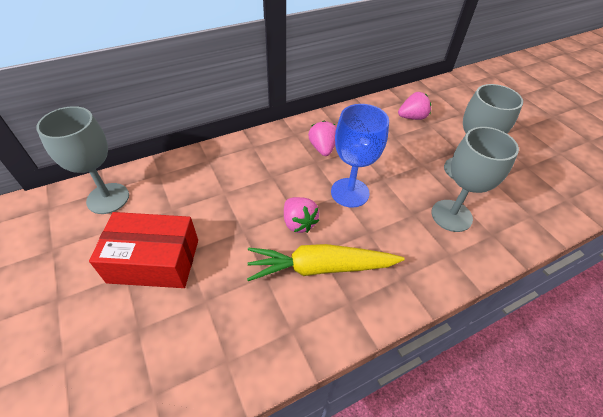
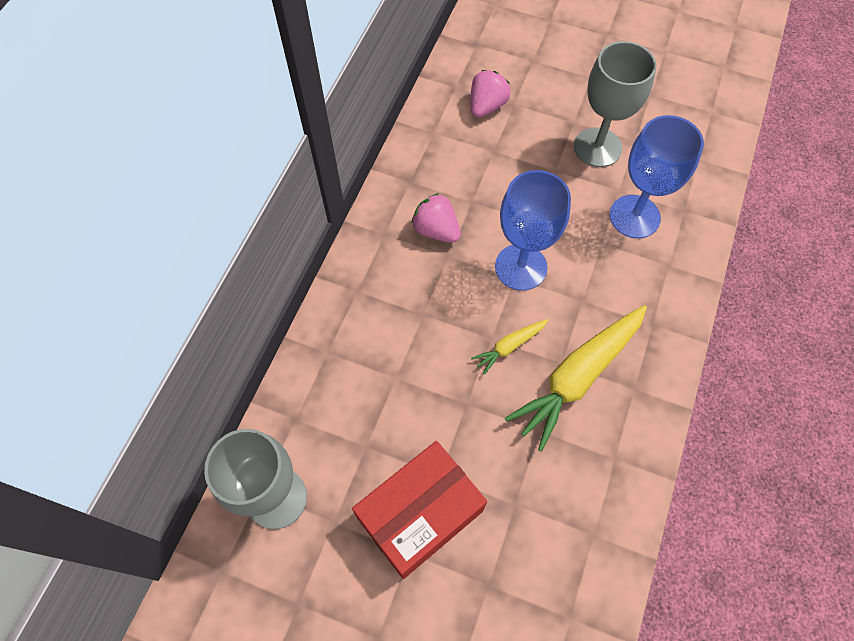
camera: 40 degrees left, 15 degrees up
(299, 223) = (509, 346): pink strawberry -> yellow carrot
(451, 215) = (634, 216): grey goblet -> blue goblet

